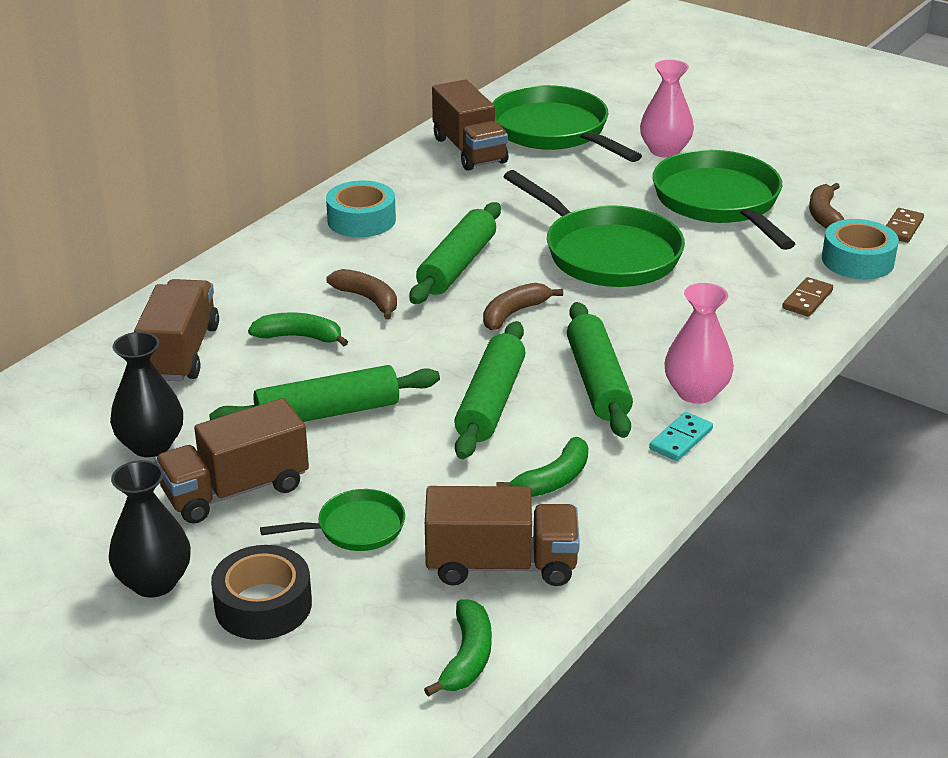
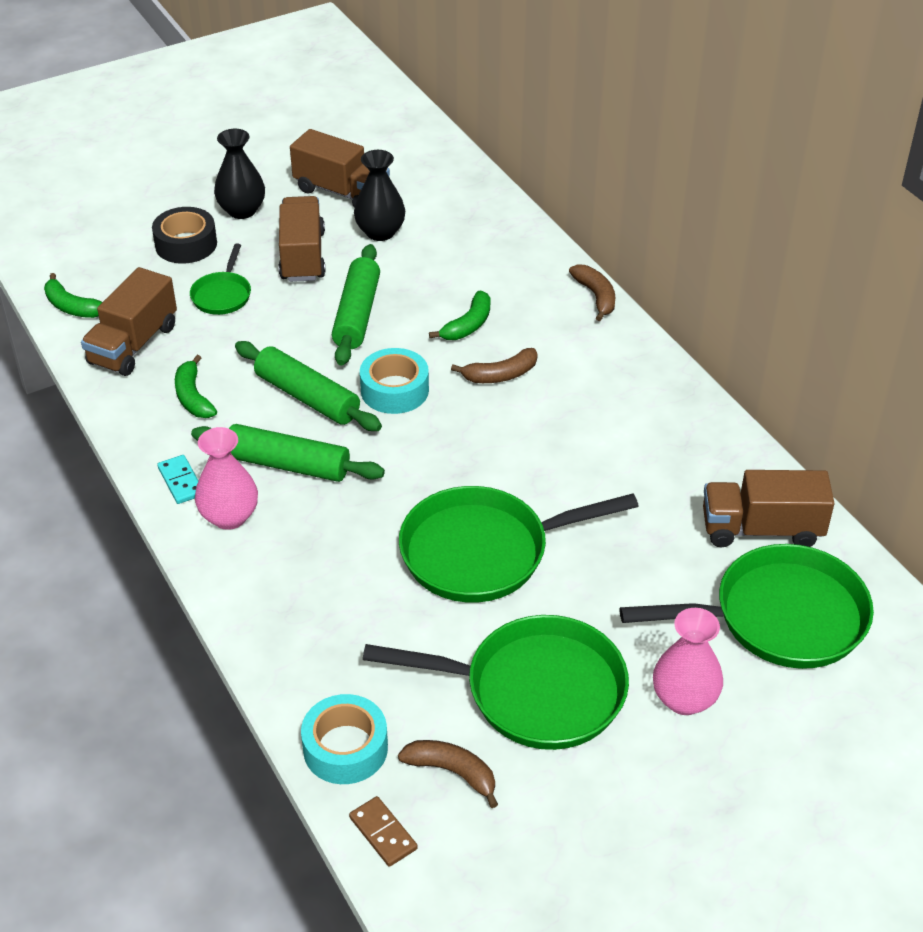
camera: 115 degrees right, 10 degrees up
(181, 353) = (486, 265): brown truck -> brown truck (341, 192)
(361, 220) = (644, 408): turquoise tape -> turquoise tape (394, 390)
(456, 265) = (523, 443): green rolling pin -> none
(514, 313) = (421, 452): brown banana -> brown banana (596, 296)
(807, 300) = (305, 664): brown domino -> none

